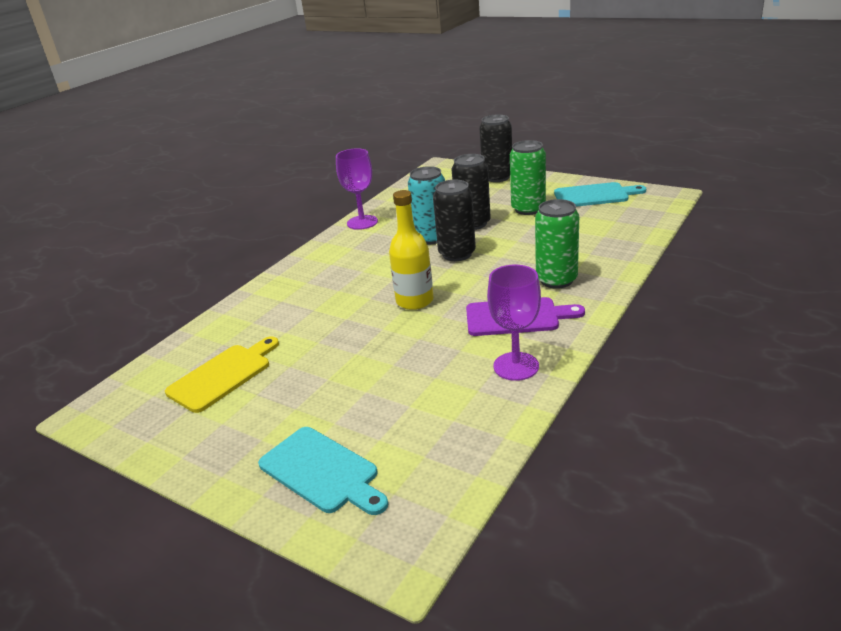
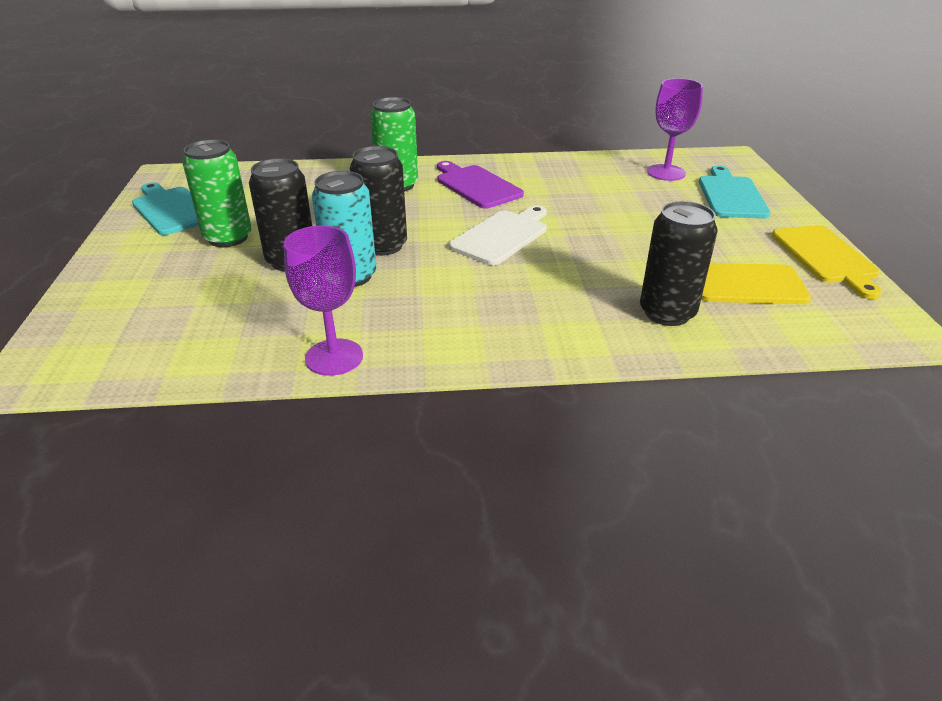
camera: 130 degrees left, 5 degrees up
(175, 449) = (825, 257): none -> yellow cutting board
(414, 301) = (502, 236): yellow bottle -> white cutting board
(497, 177) = (102, 293): black can -> black can (667, 313)
(516, 366) = (540, 170): purple goblet -> purple goblet (666, 173)

